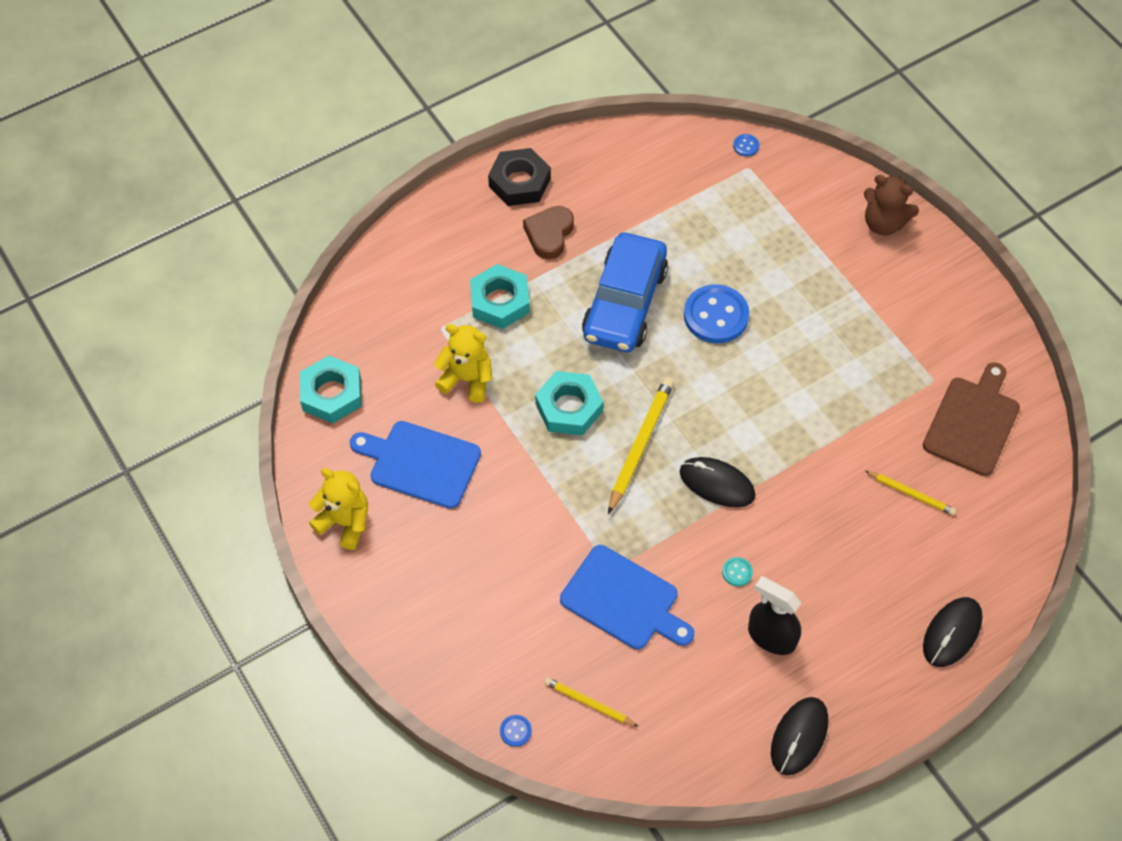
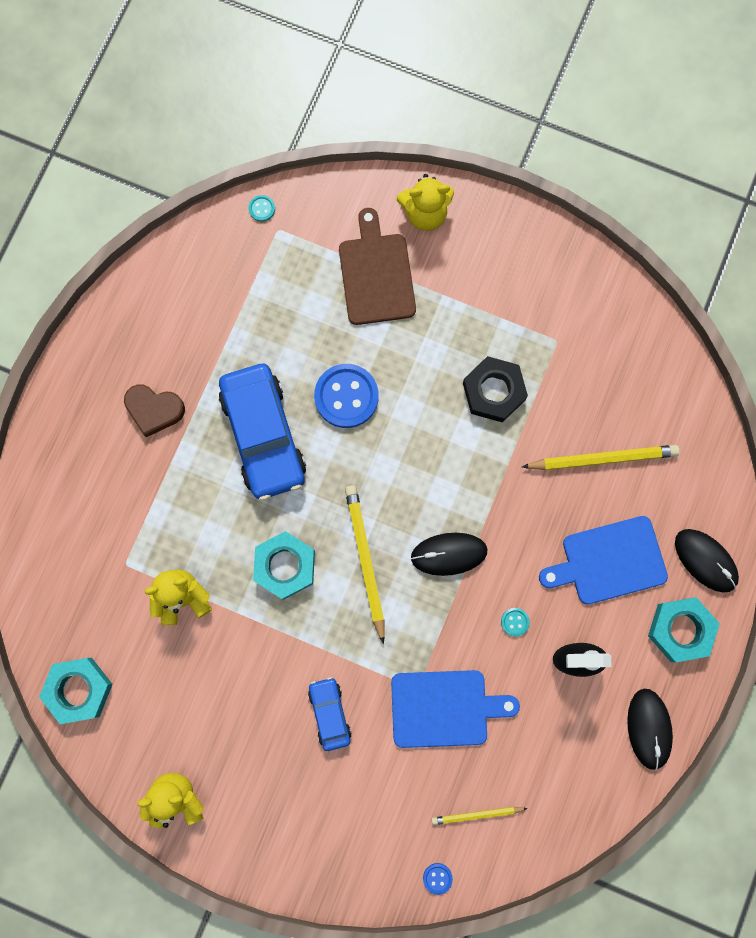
camera: 35 degrees left, 20 degrees up
(420, 463) = (199, 701): blue cutting board -> blue cutting board (609, 561)
(500, 301) = (158, 504): turquoise nut -> turquoise nut (680, 630)
(519, 182) = (92, 374): black nut -> black nut (493, 391)
(521, 540) = (330, 713): none -> blue car
(549, 234) = (154, 410): brown heart -> brown heart turned 60 degrees counterclockwise
(746, 146) = (262, 209): blue button -> turquoise button
(883, 223) = (425, 213): brown teddy bear -> yellow teddy bear
(911, 494) = (602, 458): yellow pencil -> yellow pencil, size x1.72
(952, 633) = (705, 560): black mouse -> black mouse turned 45 degrees counterclockwise
(973, 422) = (610, 360): brown cutting board -> brown cutting board (376, 274)

